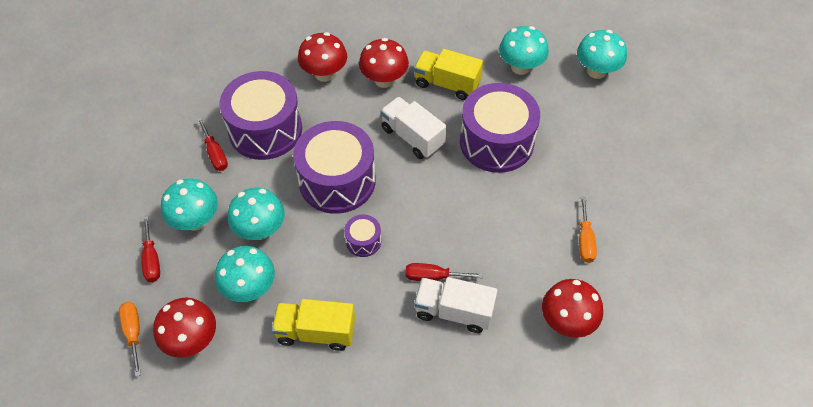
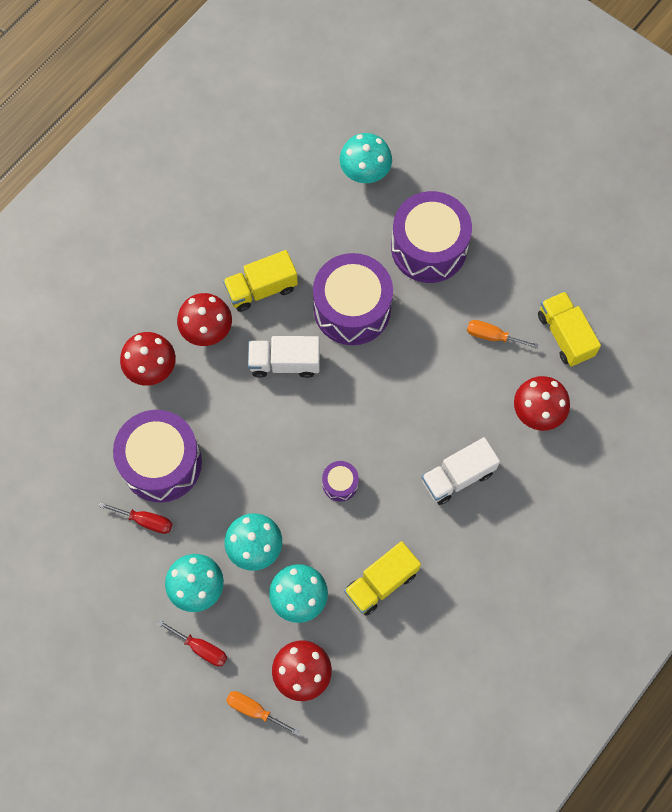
camera: 45 degrees left, 15 degrees up
(337, 181) = (268, 454): purple drum -> purple drum (429, 247)
(433, 277) = (417, 464): red screwdriver -> none
(520, 67) = (303, 220): turquoise mushroom -> none
(585, 240) = (492, 336): orange screwdriver -> orange screwdriver turned 150 degrees clockwise
(647, 287) = (565, 335): none -> yellow truck

